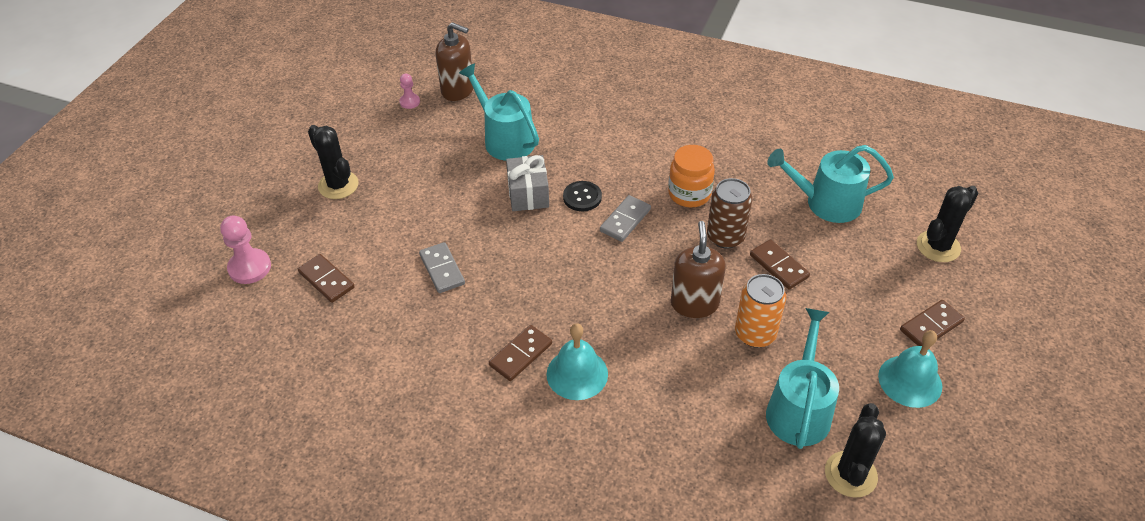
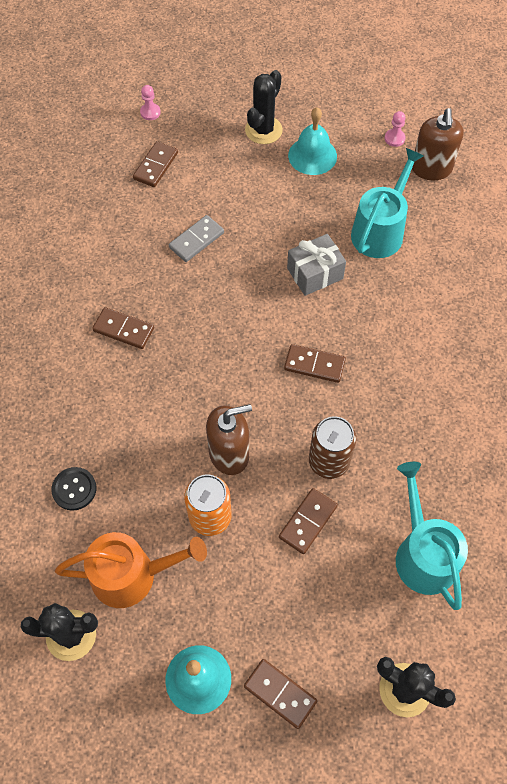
camera: 70 degrees right, 15 degrees up
(250, 268) = (150, 112): pink pawn -> pink pawn, size x0.57
(577, 374) = (116, 378): turquoise bell -> turquoise bell (312, 155)
(582, 197) = (330, 319): black button -> black button (74, 489)
(625, 220) = (314, 365): grey domino -> brown domino
(689, 194) = (376, 413): orange jar -> none
(799, 409) = (131, 575): turquoise watering can -> orange watering can

